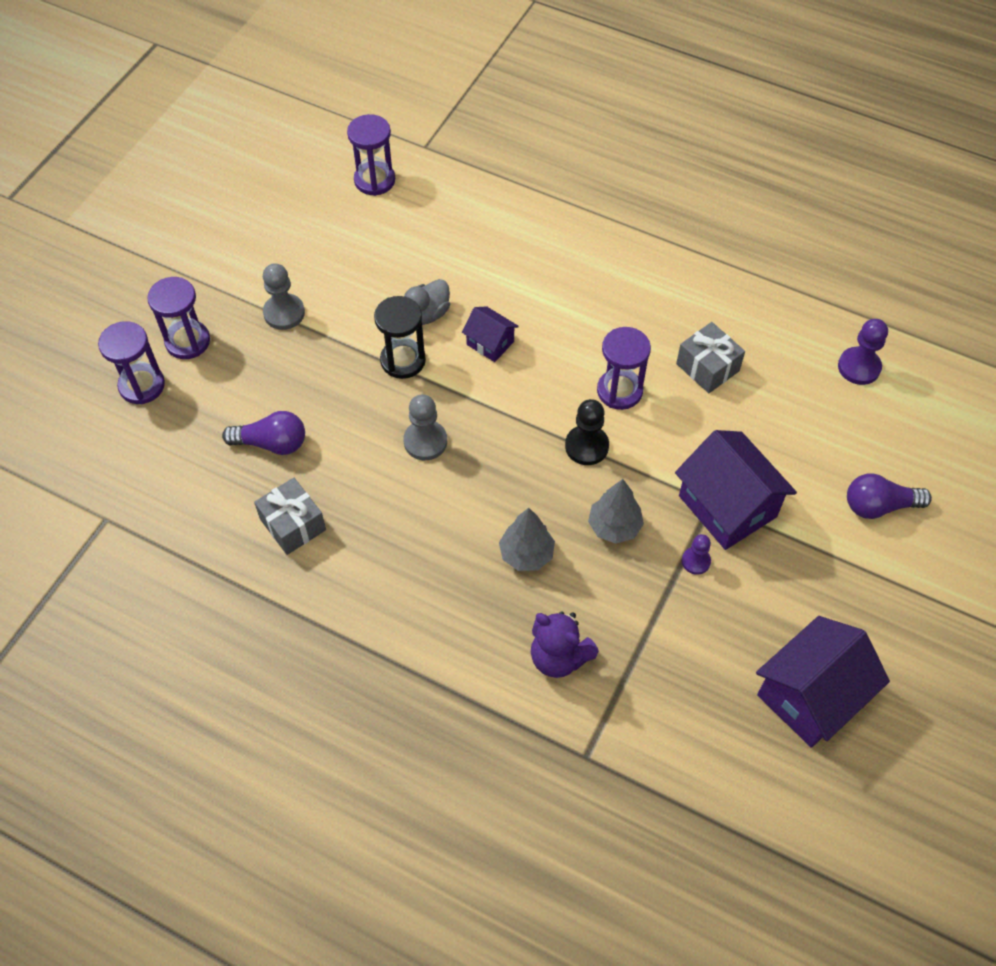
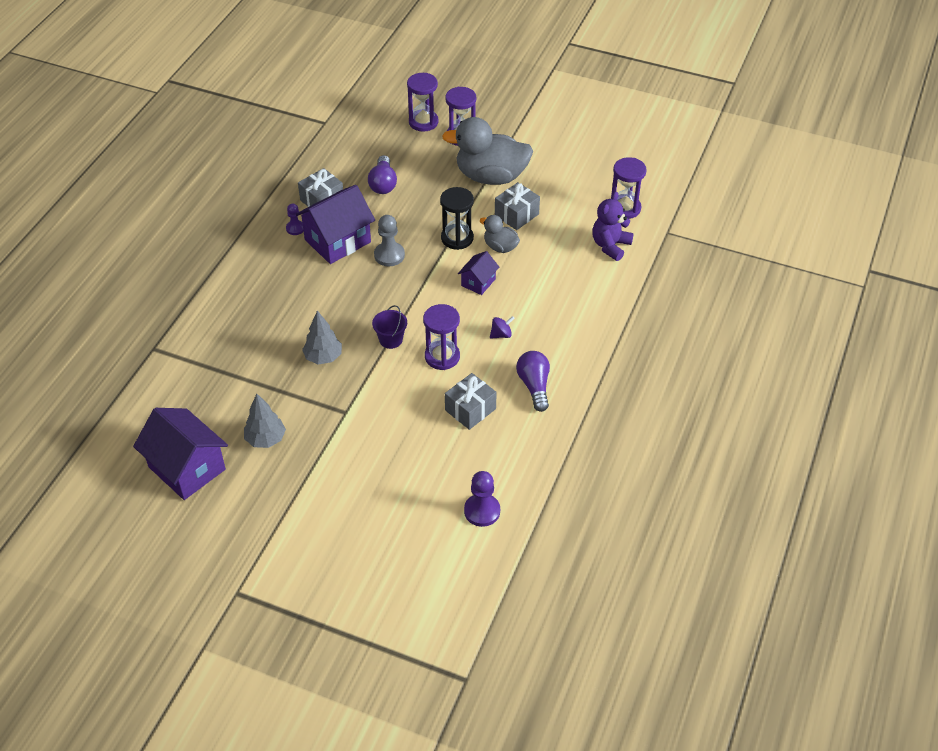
camera: 85 degrees right, 10 degrees down
(284, 313) = (491, 176): grey pawn -> grey duck
(367, 291) = (516, 215): none -> grey gift
(526, 554) = (301, 312): grey tree -> grey tree (265, 439)
(559, 657) = (223, 332): purple teddy bear -> purple teddy bear (610, 246)
(585, 326) = (501, 334): none -> purple spinning top
(586, 446) = (391, 340): black pawn -> purple bucket
(696, 561) = (295, 403): purple pawn -> purple pawn (295, 228)
(727, 506) = (342, 421): purple house -> purple house (337, 241)
(879, 506) = (345, 518): purple light bulb -> purple light bulb (534, 386)

